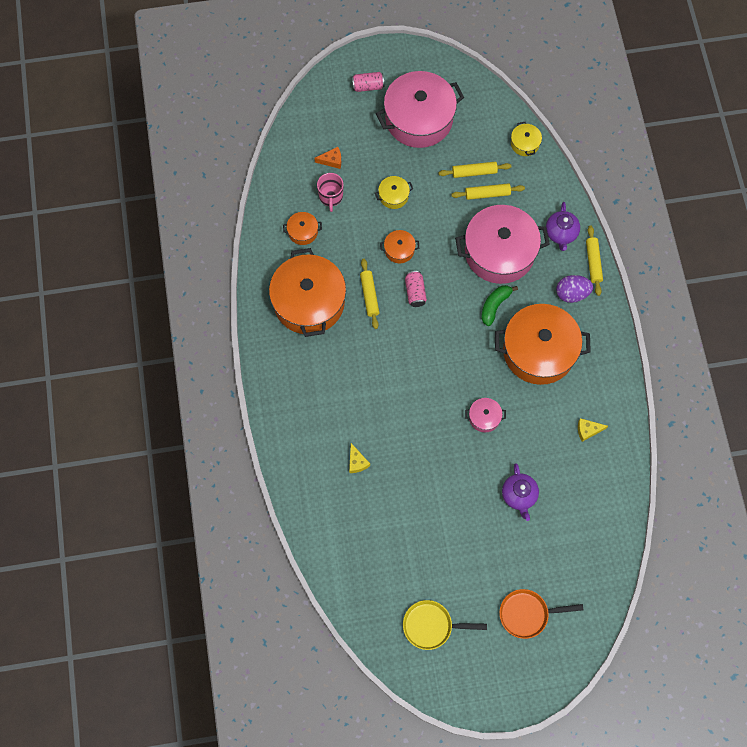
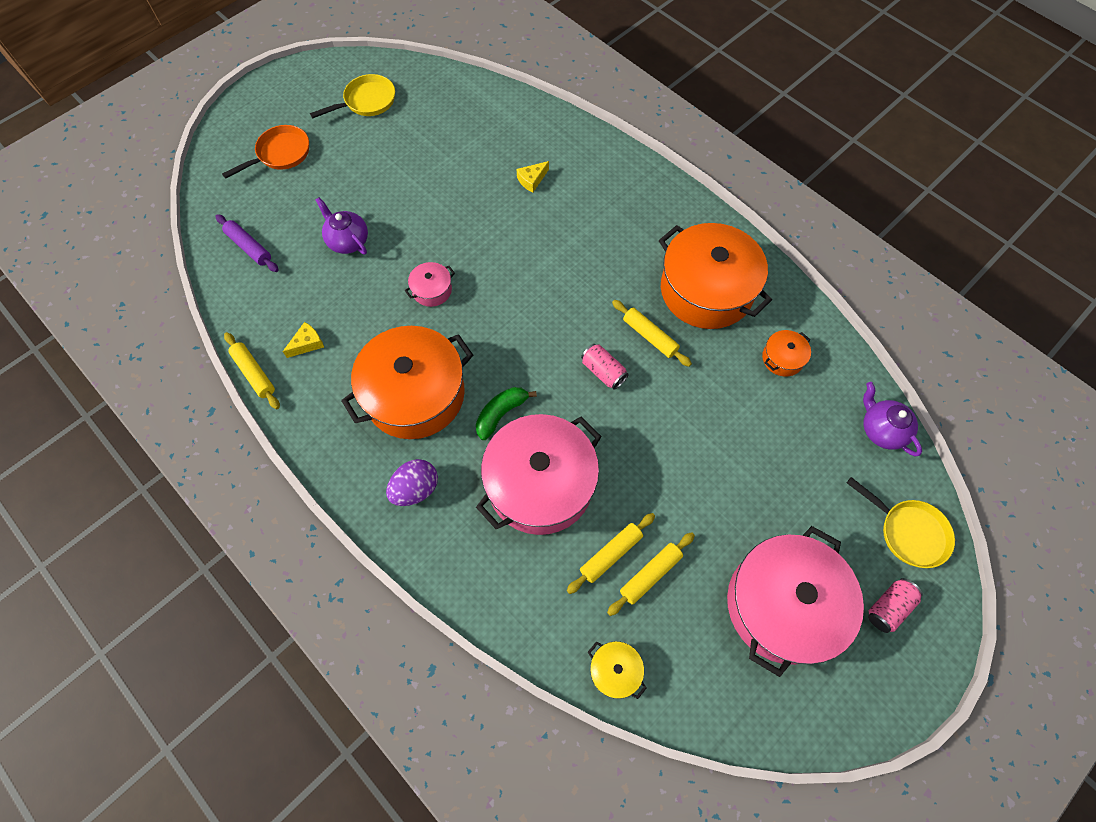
camera: 145 degrees right, 5 degrees down
(324, 108) = (908, 532): none -> yellow pan
(331, 197) = (791, 419): pink mug -> none
(332, 160) = (832, 466): orange cheese -> none
(357, 462) = (532, 180): yellow cheese -> yellow cheese turned 75 degrees counterclockwise
(393, 196) = (722, 471): yellow pot -> none
(399, 250) = (660, 408): orange pot -> none
(494, 306) = (501, 414): green banana -> green banana turned 135 degrees counterclockwise
(561, 233) = (478, 563): purple teapot -> purple teapot (881, 430)
(591, 536) = (249, 247): none -> purple rolling pin
(593, 262) = (411, 550): yellow rolling pin -> yellow rolling pin (254, 373)

